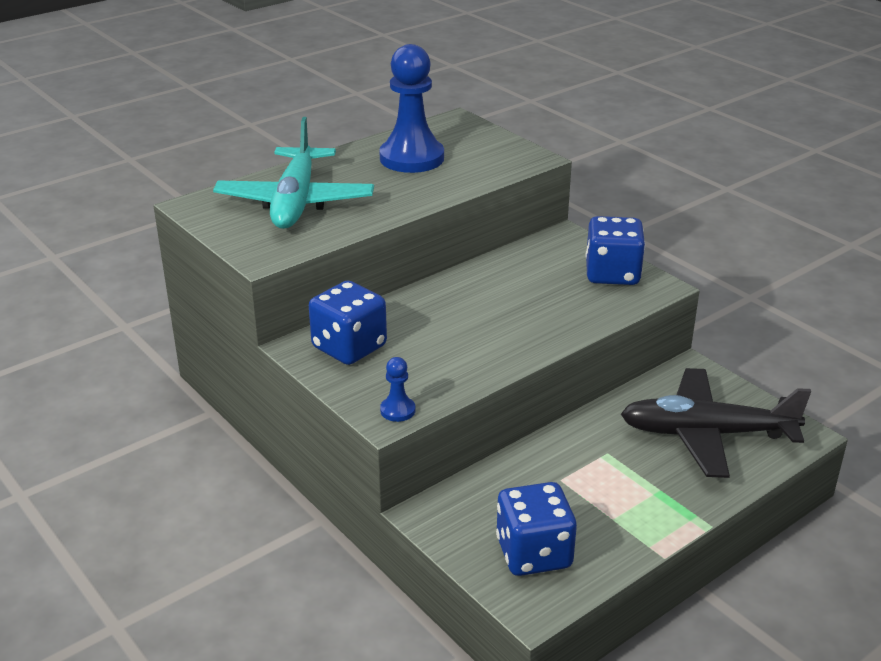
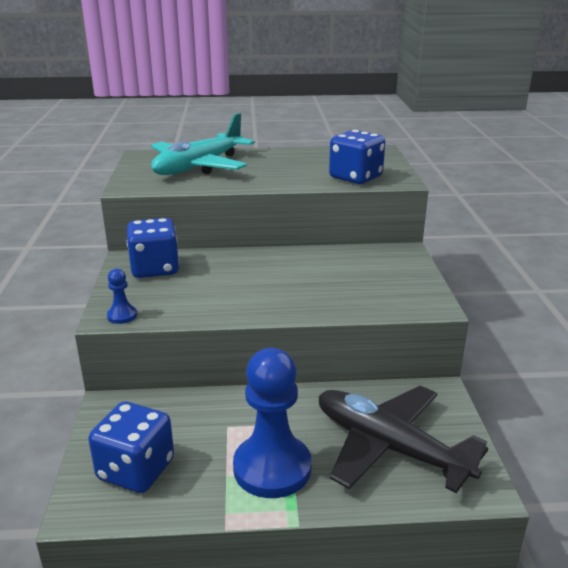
camera: 35 degrees right, 5 degrees down
(412, 158) = (312, 162): blue pawn -> blue pawn (272, 468)
(612, 274) = (405, 286): blue dice -> blue dice (355, 177)

